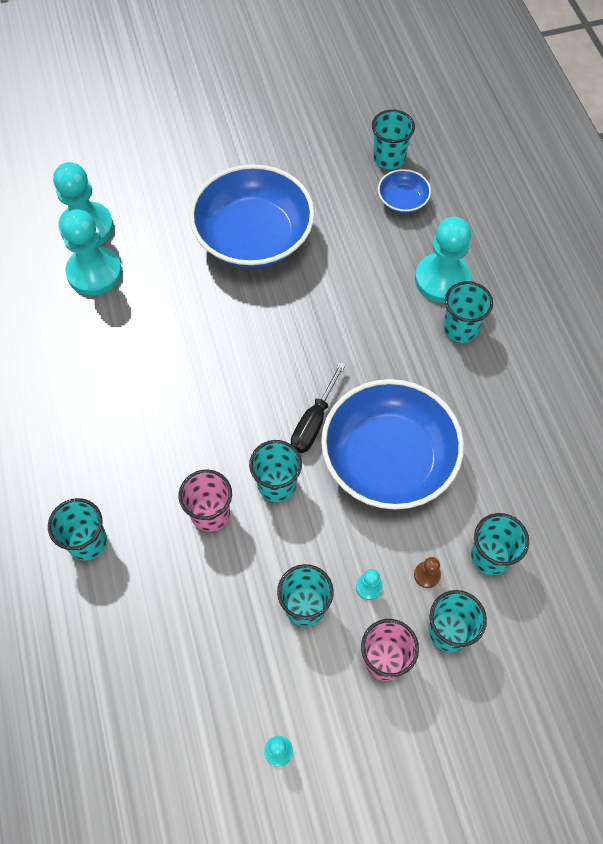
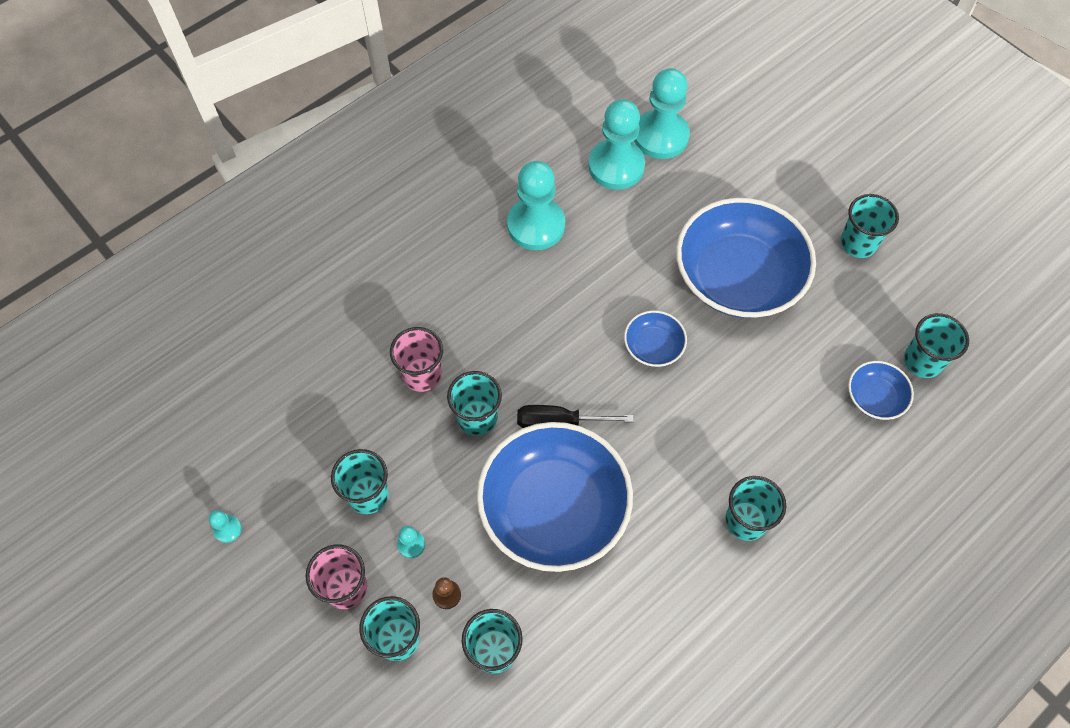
camera: 65 degrees right, 0 degrees up
(87, 542) = (352, 291): turquoise cup -> turquoise cup (858, 243)
(282, 323) = (653, 346): none -> blue bowl
(442, 279) = (796, 478): turquoise pawn -> turquoise pawn (536, 225)

